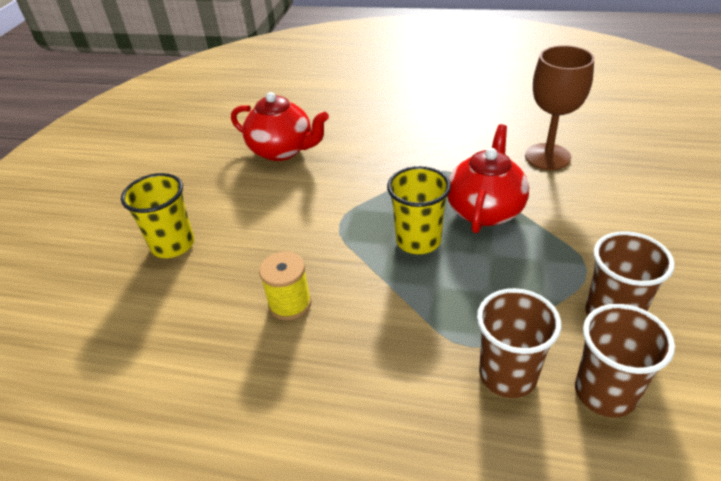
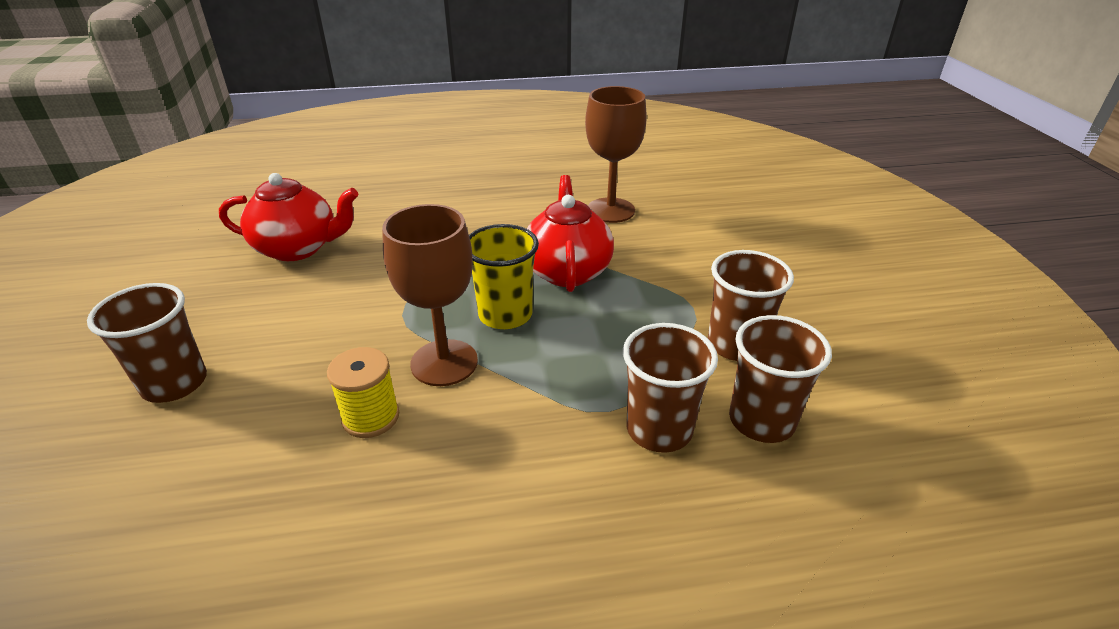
camera: 25 degrees left, 5 degrees down
(173, 245) = (174, 383): yellow cup -> brown cup
(356, 272) = (444, 362): none -> brown goblet

